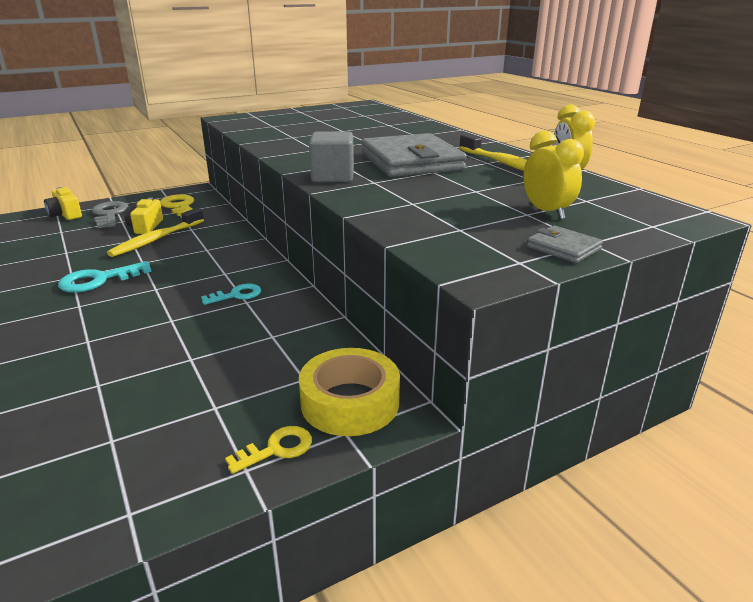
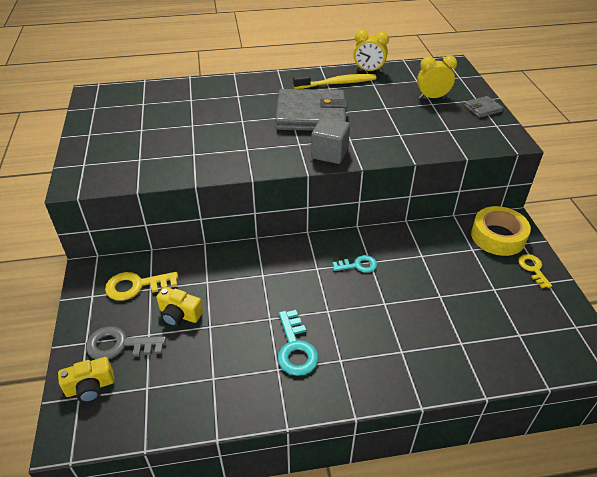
camera: 70 degrees left, 15 degrees up
(156, 239) = (220, 307): yellow toothbrush -> none
(237, 295) = (358, 265): turquoise key -> turquoise key turned 90 degrees clockwise

